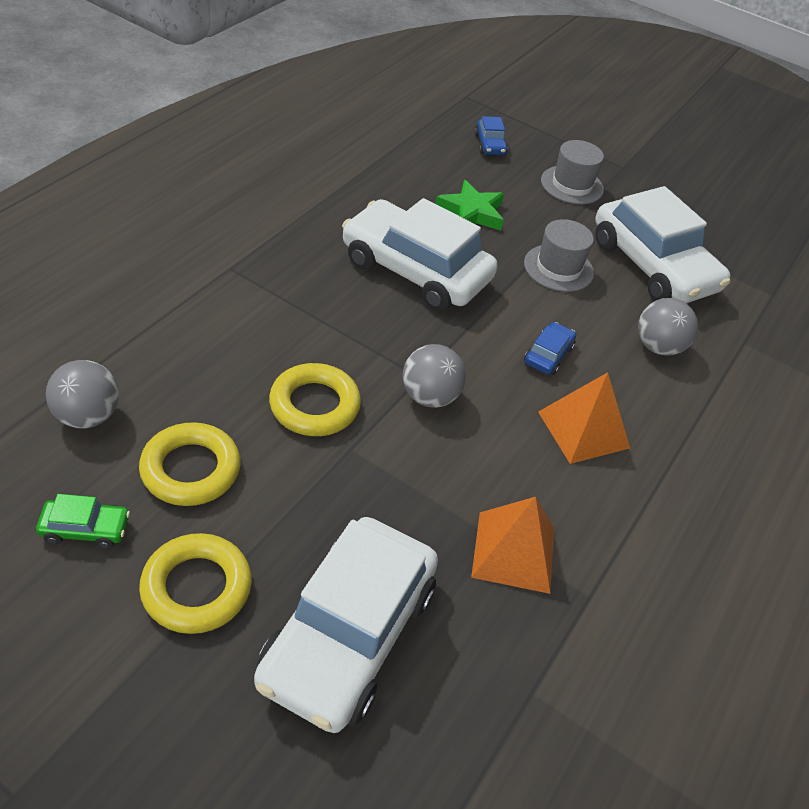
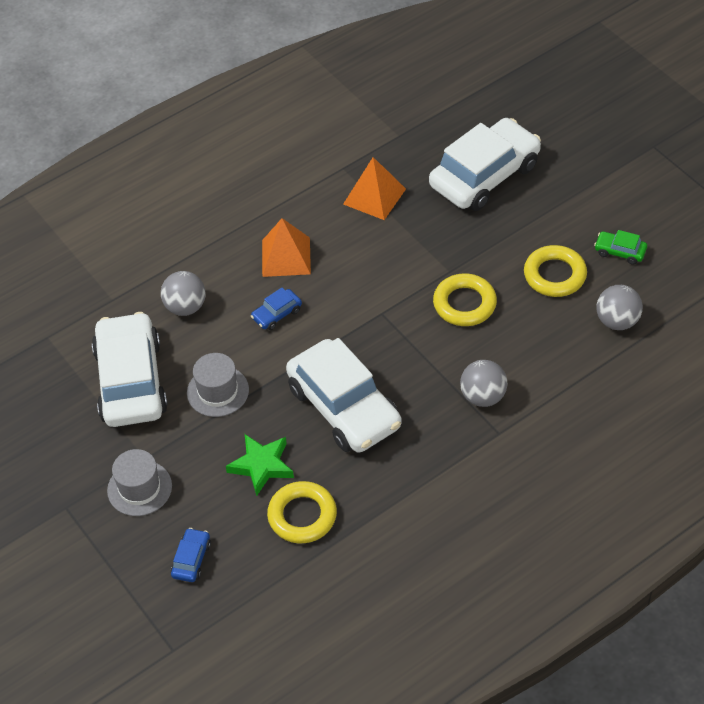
camera: 150 degrees left, 5 degrees up
(196, 588) = (560, 211): yellow ring -> yellow ring (302, 516)
(429, 396) = (382, 297): grey ball -> grey ball (483, 396)

